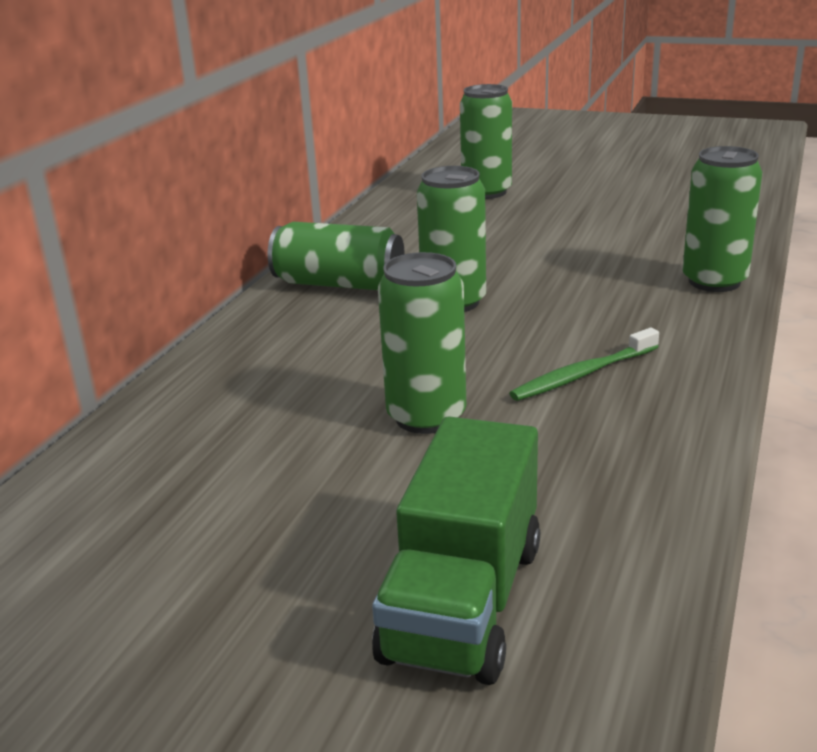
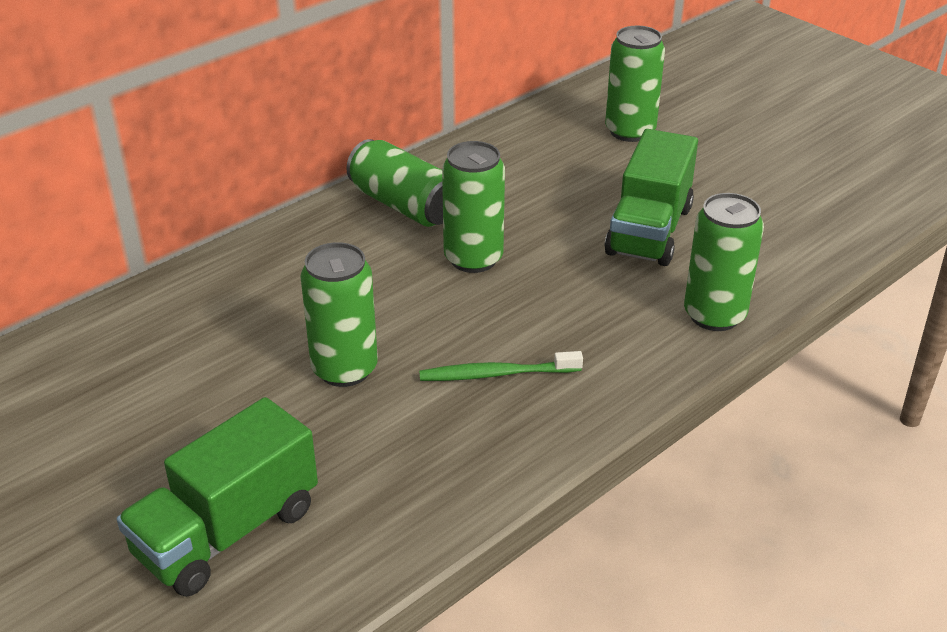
camera: 25 degrees right, 10 degrees up
(586, 245) = (649, 230): none -> green truck

